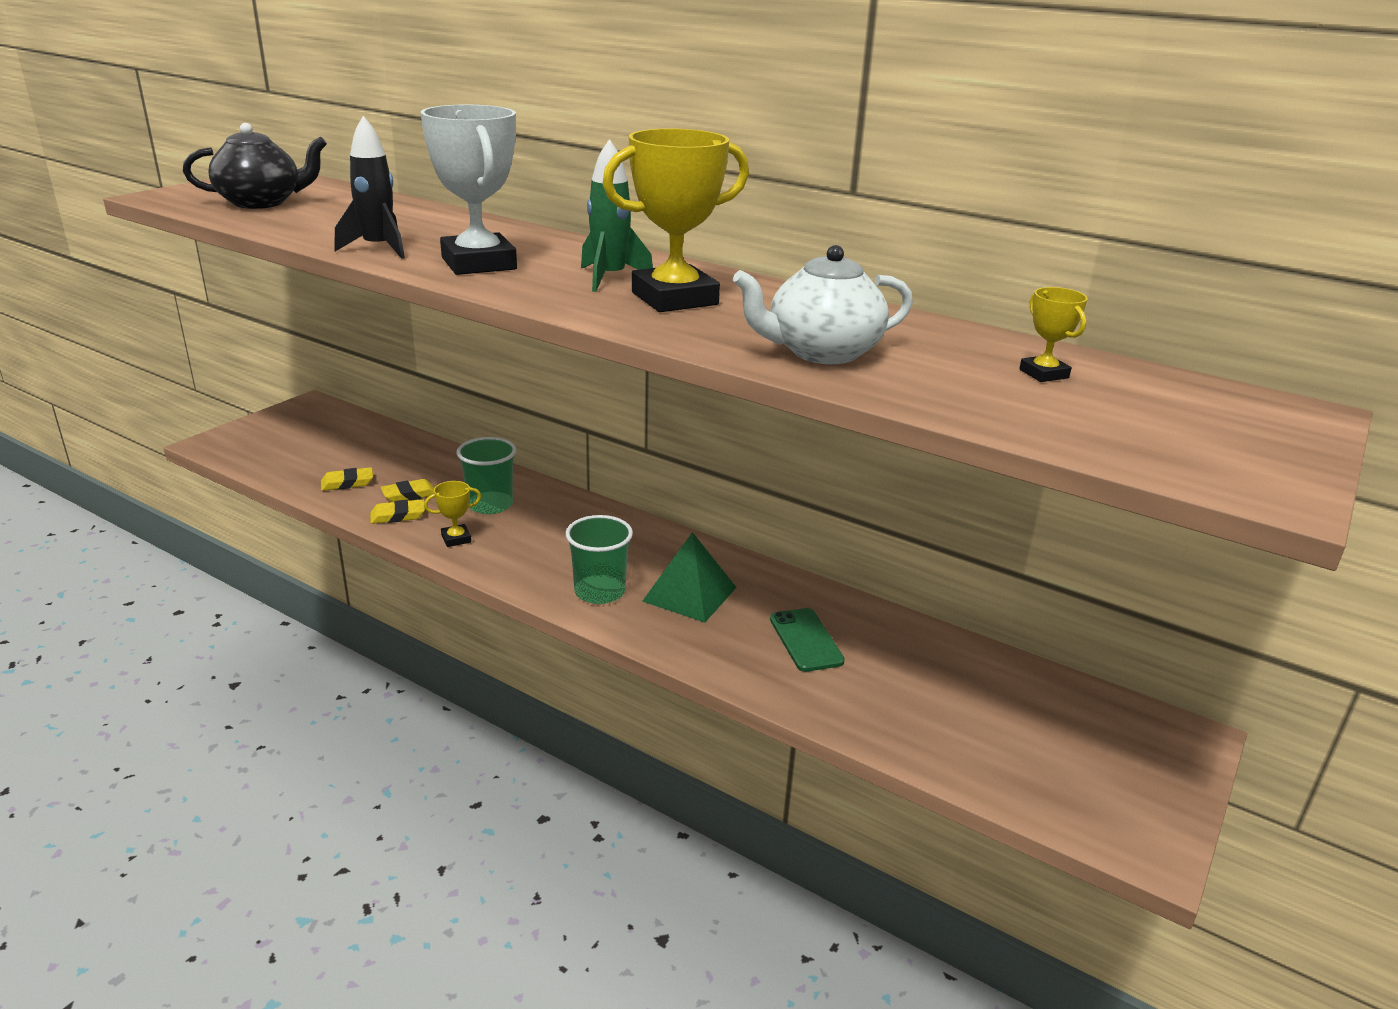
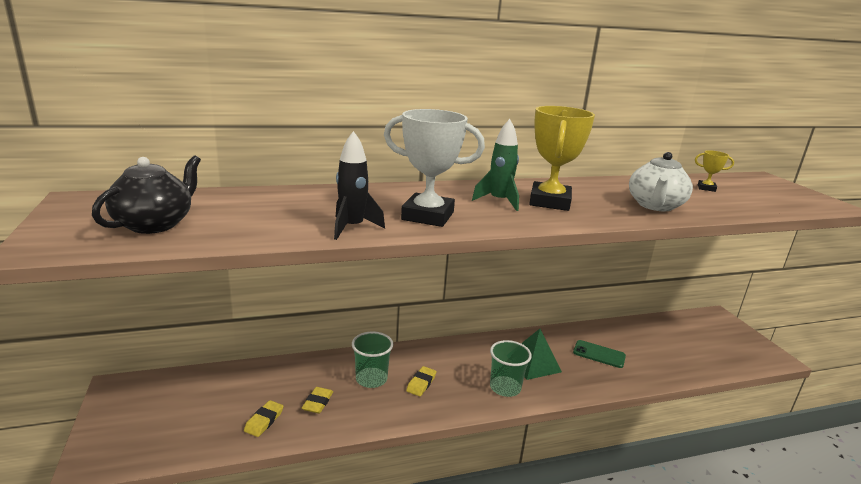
camera: 50 degrees left, 5 degrees down
(398, 515) = (338, 419): yellow eraser -> yellow eraser (421, 383)
(456, 539) = (395, 409): yellow trophy -> none

